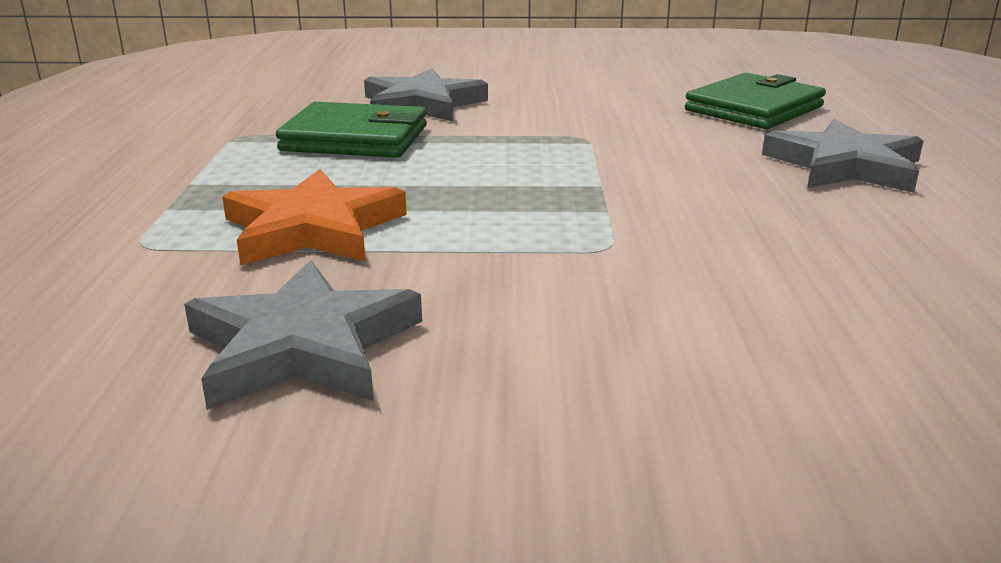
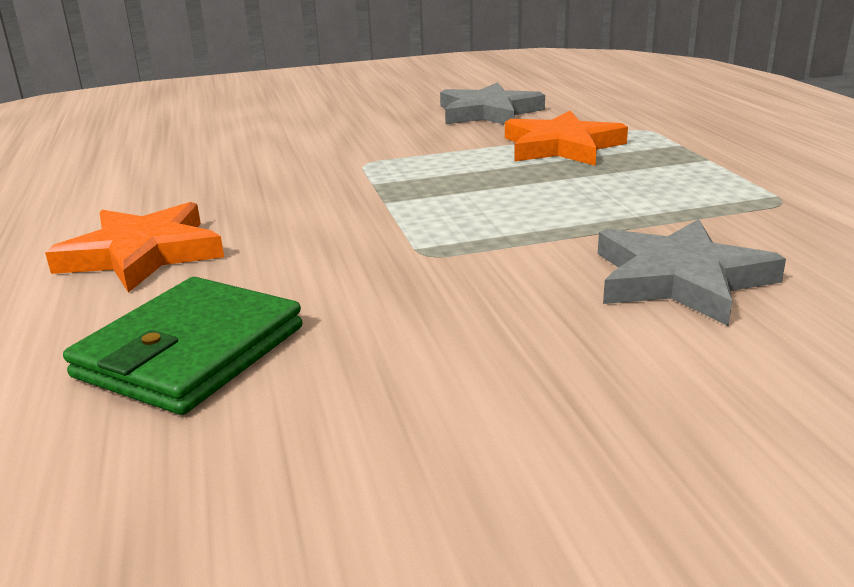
camera: 165 degrees right, 0 degrees up
(355, 138) = (663, 214): green wallet -> none
(844, 166) = (143, 254): grey star -> orange star

